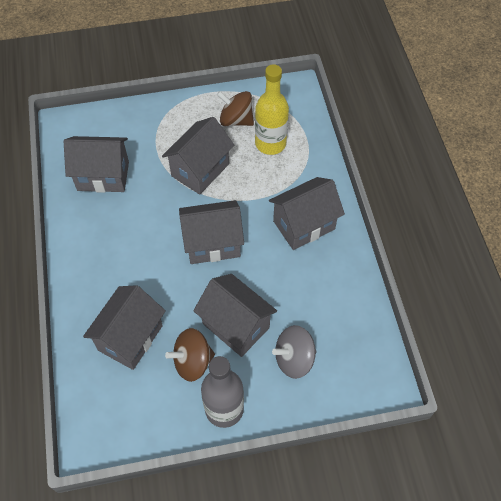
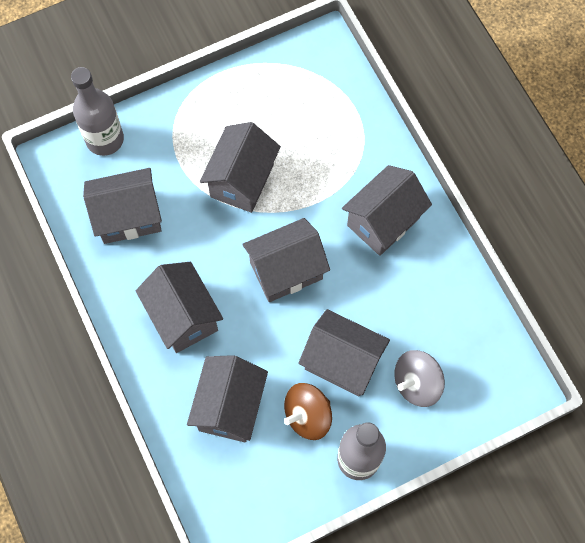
camera: 15 degrees left, 10 degrees up
(106, 119) = (105, 139): none -> grey bottle
(118, 258) = (183, 317): none -> grey house
(236, 120) = (264, 103): brown spinning top -> none
(270, 143) = (314, 125): yellow bottle -> none

